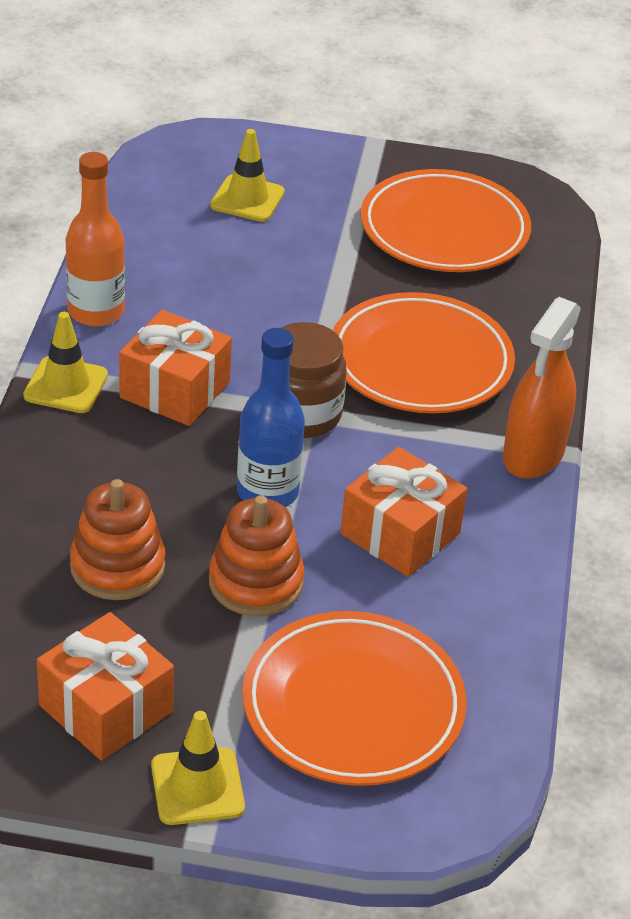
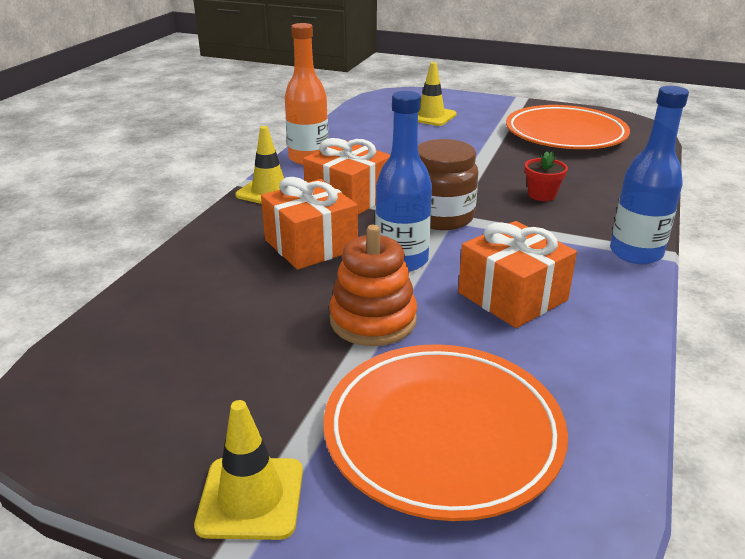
camera: 15 degrees right, 10 degrees down
(106, 708) = (192, 408): orange gift -> orange gift (311, 245)
(117, 566) = (256, 299): orange stacking toy -> none
(420, 362) = (542, 195): orange plate -> red flower pot
(533, 455) = (635, 253): orange spray bottle -> blue bottle

